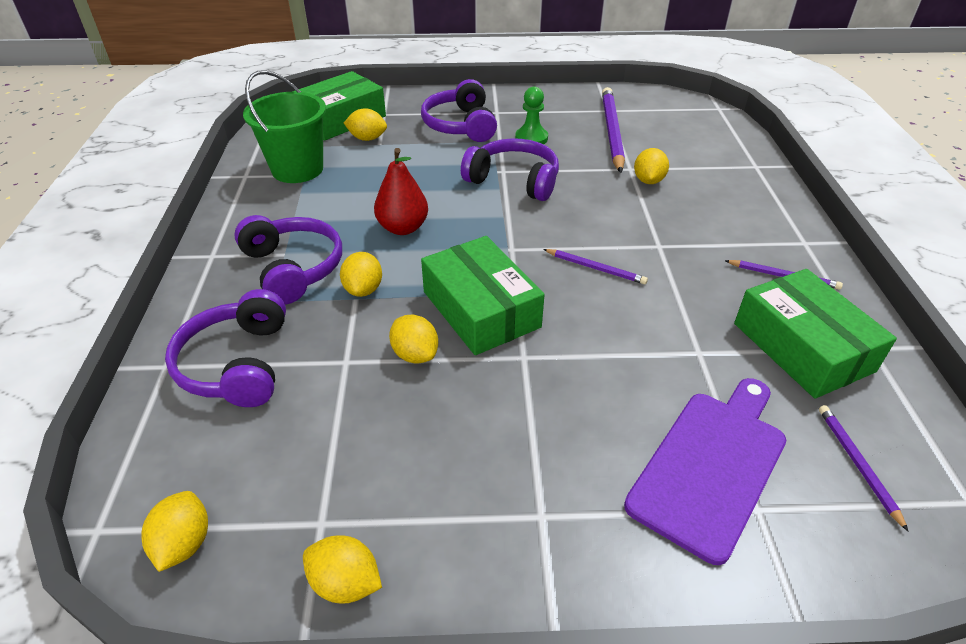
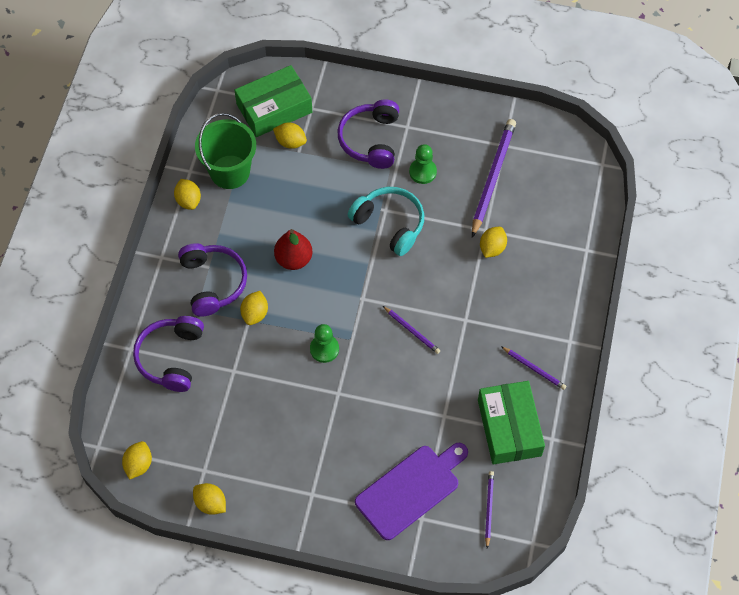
camera: 15 degrees right, 20 degrees up
(415, 354) = (275, 375): yellow lemon -> yellow lemon (188, 200)
(481, 309) = (324, 349): green box -> green pawn
(514, 180) = (390, 224): purple headphones -> turquoise headphones

